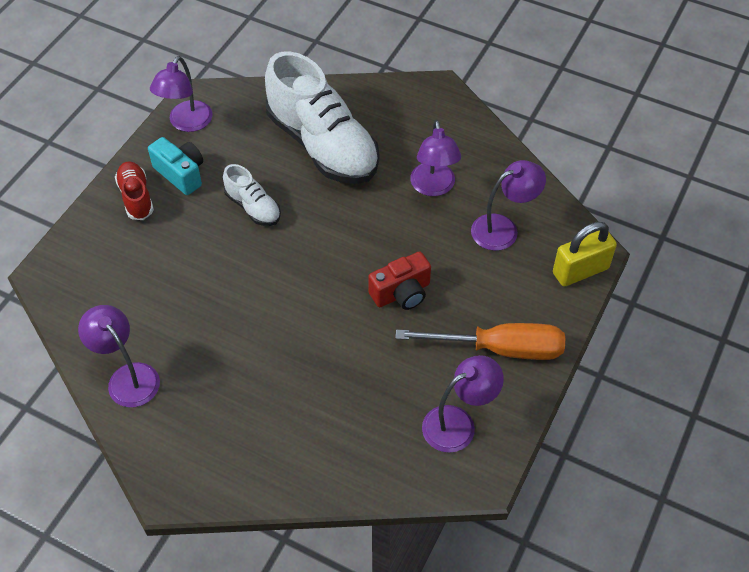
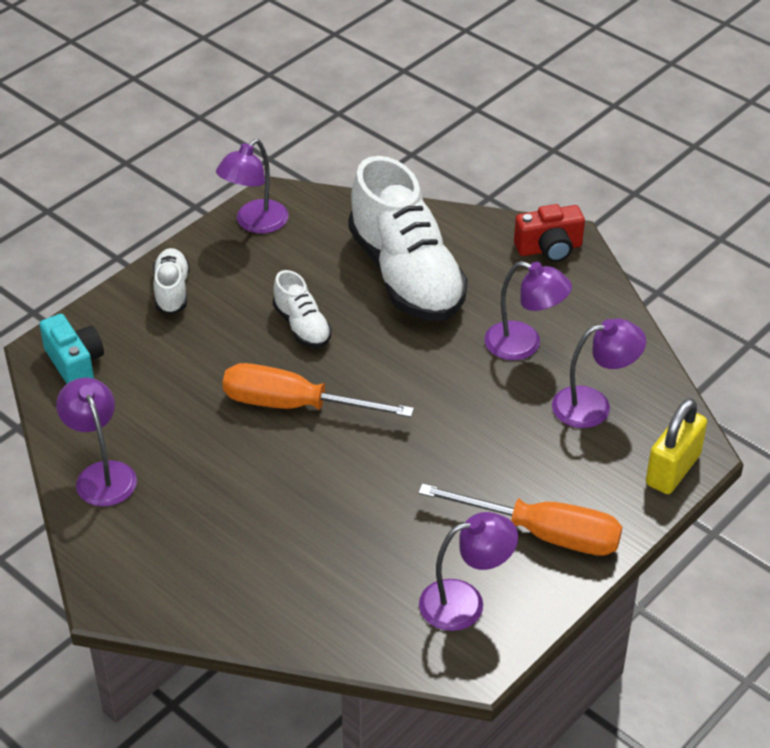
camera: 15 degrees right, 10 degrees down
(136, 197) = (172, 291): red shoe -> white shoe
(181, 174) = (231, 276): turquoise camera -> turquoise camera (75, 364)
(268, 279) = (294, 405): none -> orange screwdriver
(401, 293) = (446, 451): red camera -> red camera (549, 248)
(433, 187) = (524, 345): purple lamp -> purple lamp turned 75 degrees counterclockwise
(580, 271) = (673, 470): yellow padlock -> yellow padlock turned 45 degrees counterclockwise

